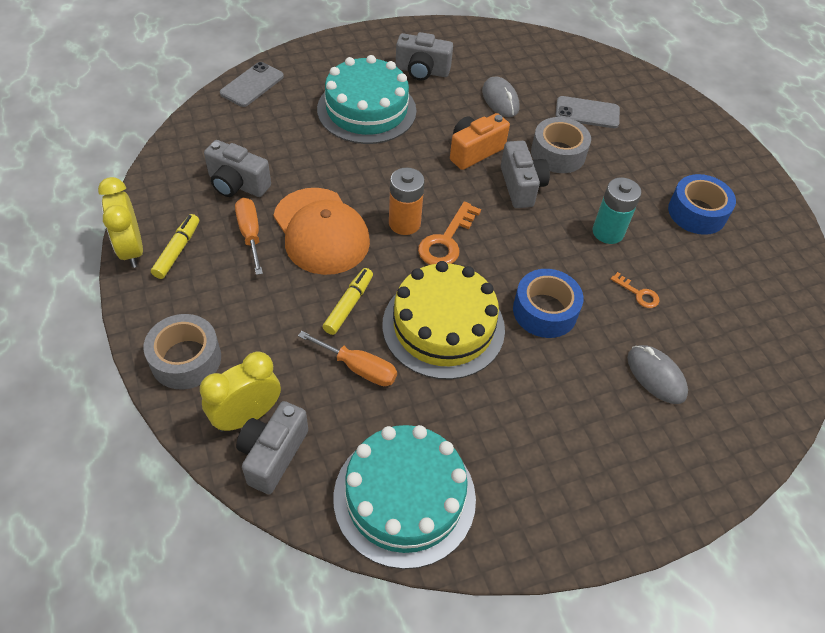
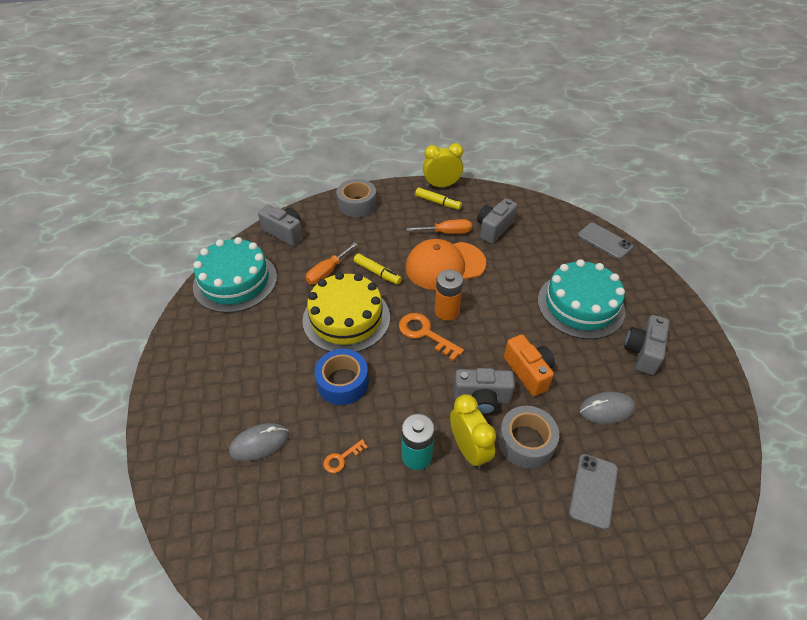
camera: 105 degrees right, 5 degrees down
(247, 416) = (312, 225): yellow clock -> yellow clock (469, 449)
(697, 212) = (431, 557): blue tape -> none

